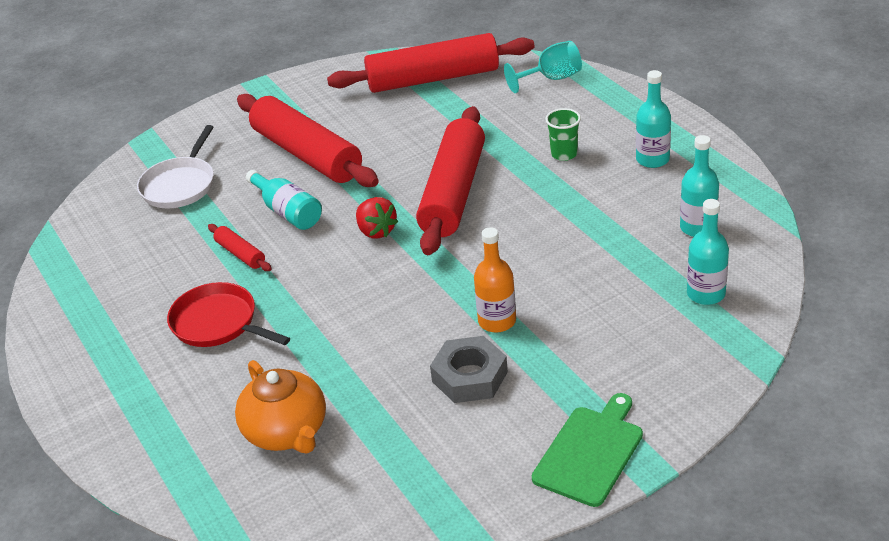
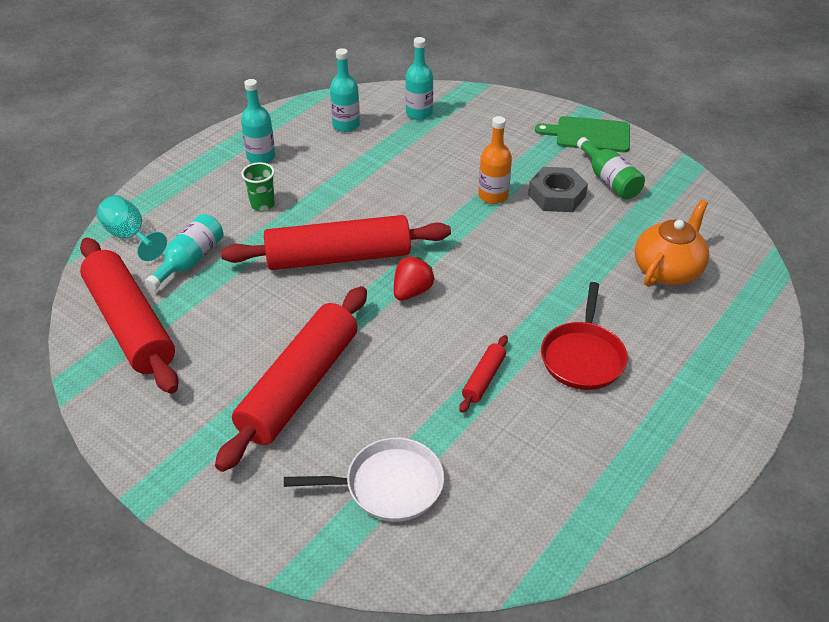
camera: 115 degrees left, 5 degrees up
(287, 212) = (405, 366): turquoise bottle -> turquoise bottle (190, 261)
(476, 438) = (609, 180): none -> green bottle

